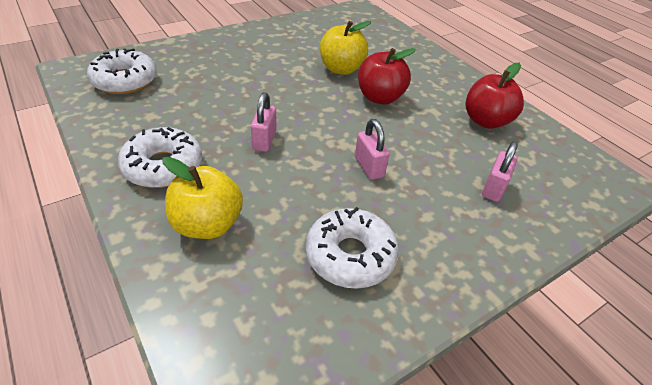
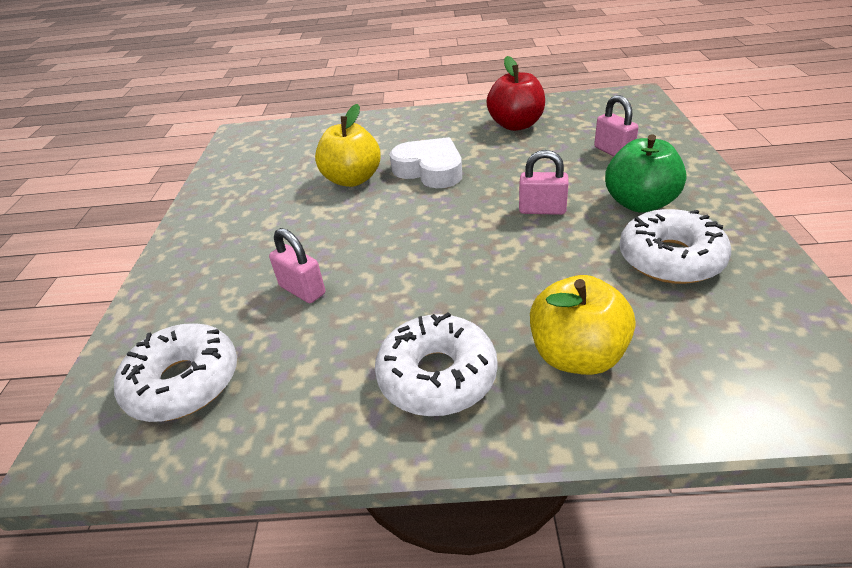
camera: 50 degrees left, 5 degrees down
(264, 140) = (445, 271): pink padlock -> pink padlock (302, 290)
(380, 97) = (430, 170): red apple -> white heart
(420, 222) = (640, 203): none -> green apple

